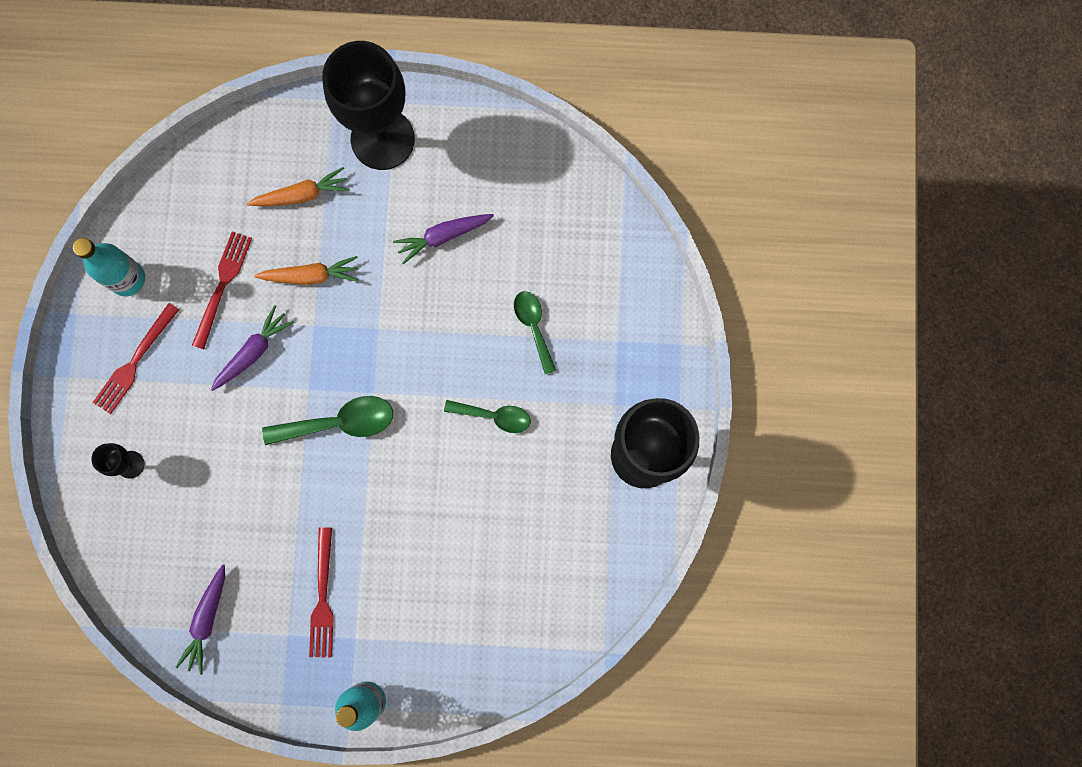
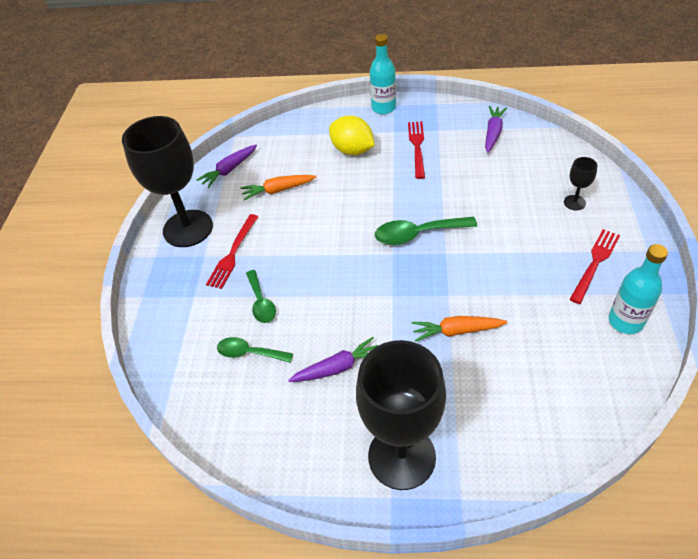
camera: 175 degrees left, 30 degrees down
(222, 284) = (536, 321): red fork -> red fork (232, 254)
(253, 351) = (496, 274): purple carrot -> purple carrot (229, 170)
(302, 194) = (477, 399): orange carrot -> orange carrot (278, 190)
(419, 598) = (352, 150): none -> yellow lemon
(494, 416) = (297, 244): green spoon -> green spoon (249, 353)

